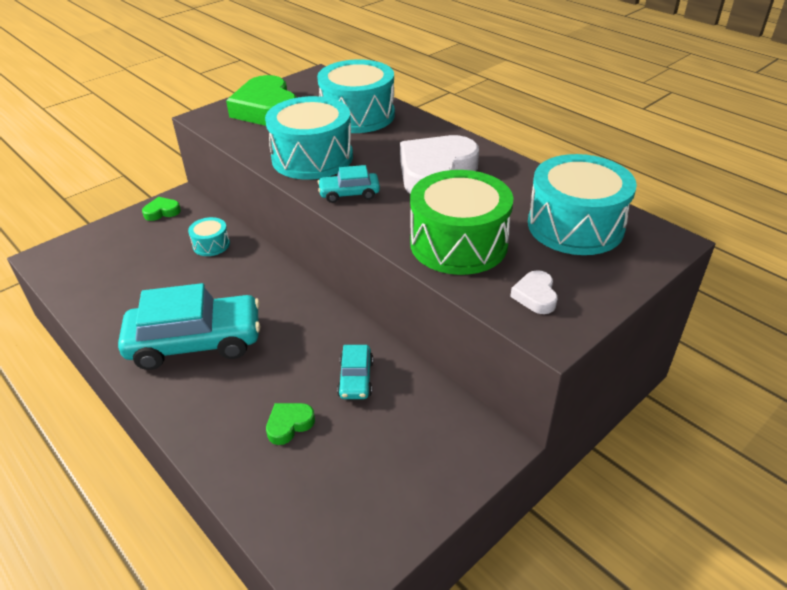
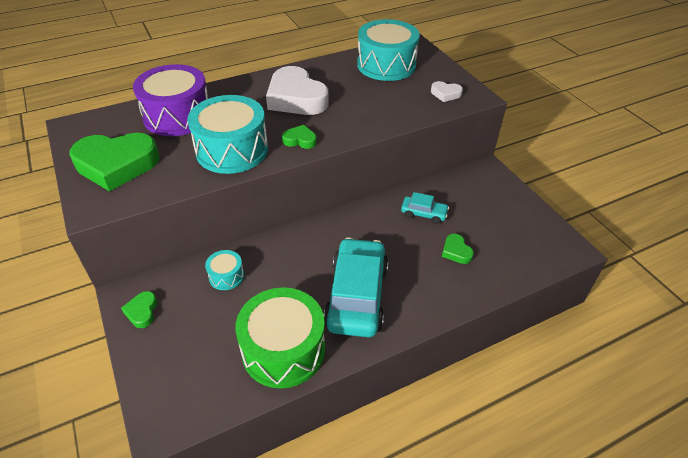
camera: 75 degrees left, 5 degrees up
(349, 194) = (300, 140): turquoise car -> green heart
(358, 115) = (177, 116): turquoise drum -> purple drum
(458, 243) = (385, 107): green drum -> green drum (283, 349)

